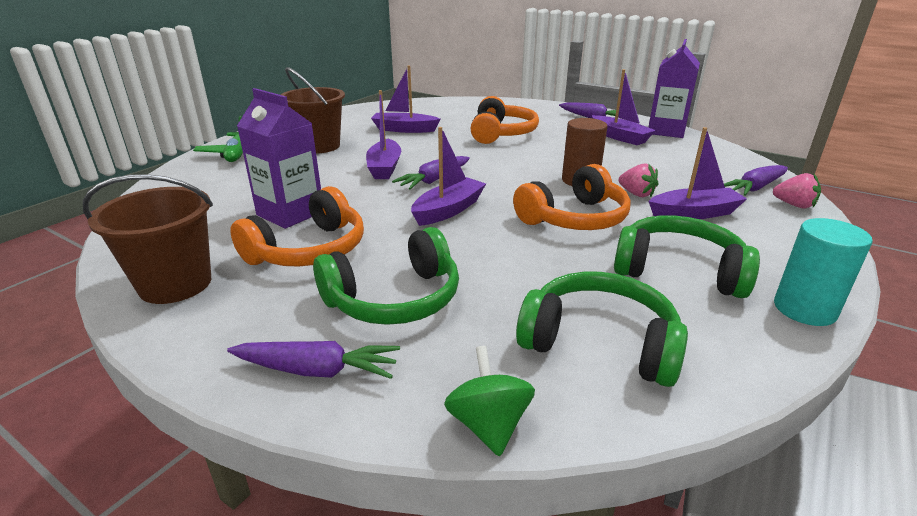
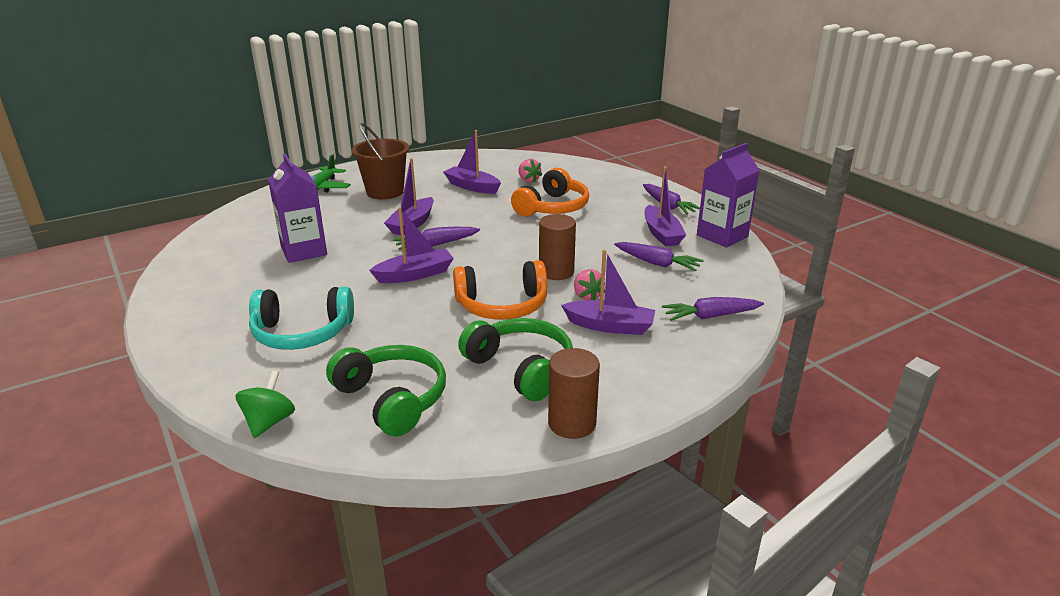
camera: 25 degrees right, 0 degrees up
(175, 284) = (190, 287): brown bucket -> none
(308, 250) = (287, 283): orange headphones -> none
(317, 370) = (214, 363): purple carrot -> purple carrot (657, 263)
(394, 298) = (302, 332): green headphones -> turquoise headphones
(794, 205) = (719, 342): pink strawberry -> pink strawberry (528, 180)
(804, 309) = (572, 423): turquoise cylinder -> brown cylinder

